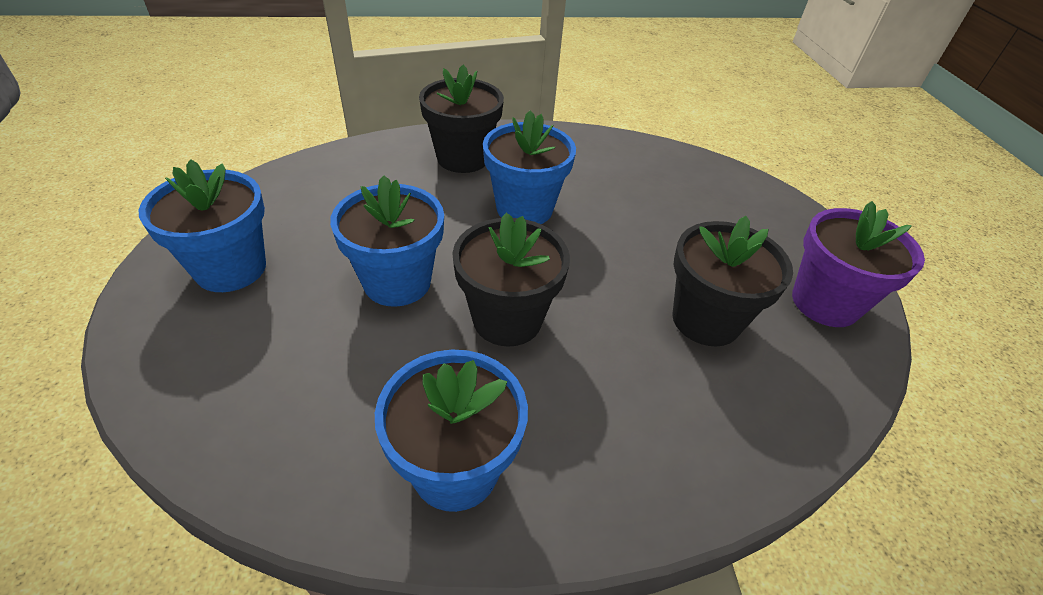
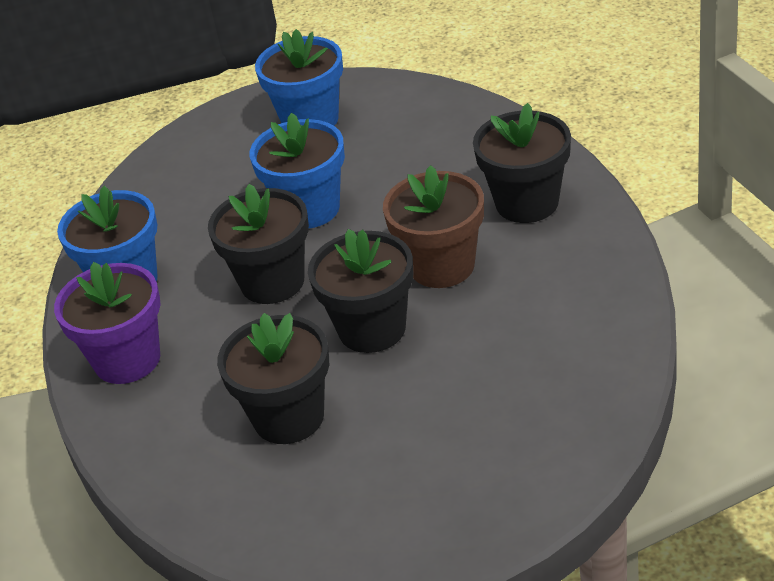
camera: 95 degrees right, 5 degrees down
(524, 208) = (442, 266): blue flower pot -> brown flower pot
(595, 256) = (372, 329): none -> black flower pot
(825, 303) = (329, 522): purple flower pot -> purple flower pot (127, 360)

